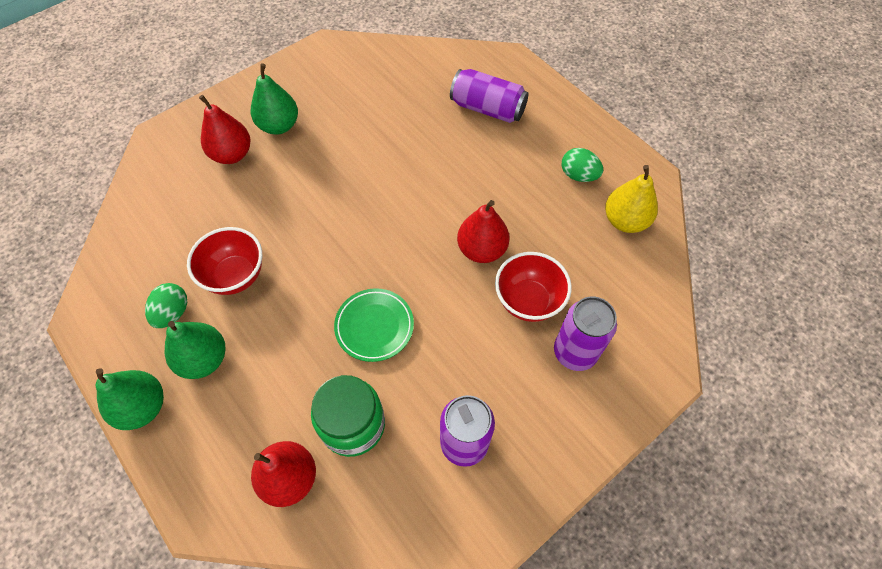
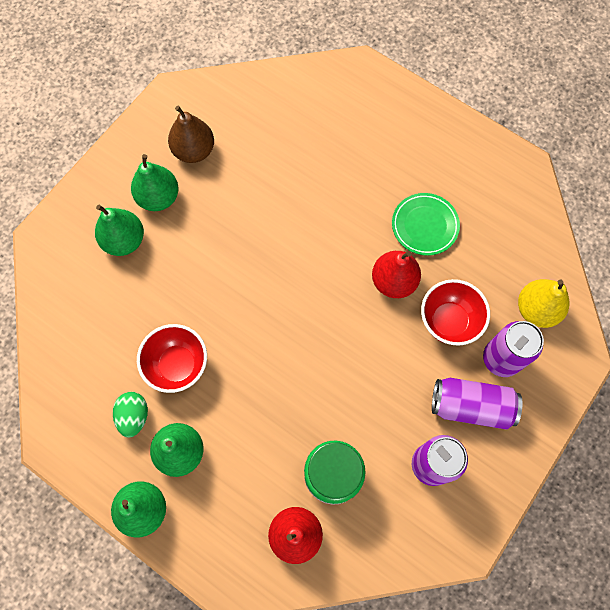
camera: 15 degrees left, 10 degrees up
(232, 154) = (124, 240): red pear -> green pear
(327, 94) = (194, 150): none -> brown pear
(374, 326) = (321, 381): green plate -> green plate (424, 226)
(487, 108) = (355, 130): purple can -> purple can (471, 406)
(578, 175) = (460, 183): green egg -> none
(625, 221) = (513, 220): yellow pear -> yellow pear (536, 309)

